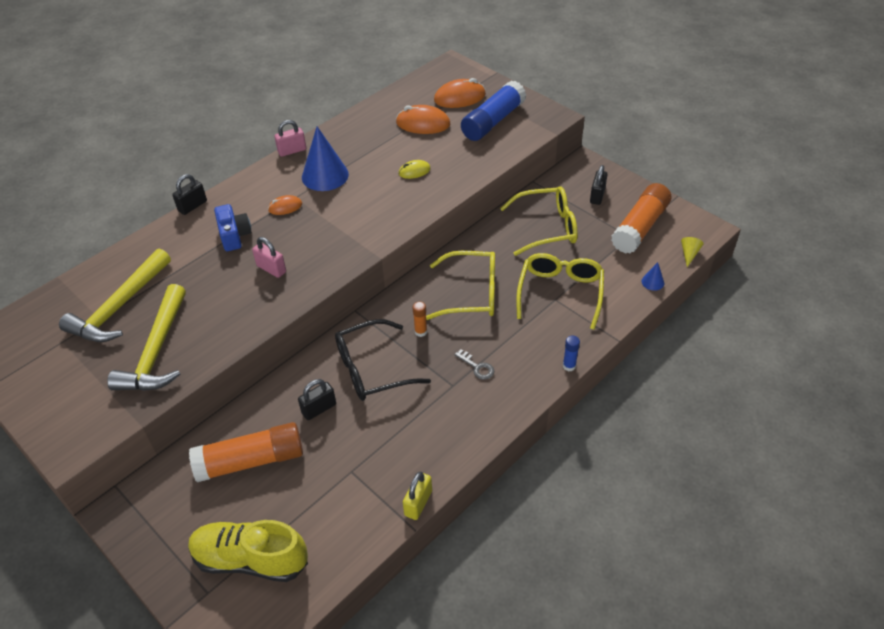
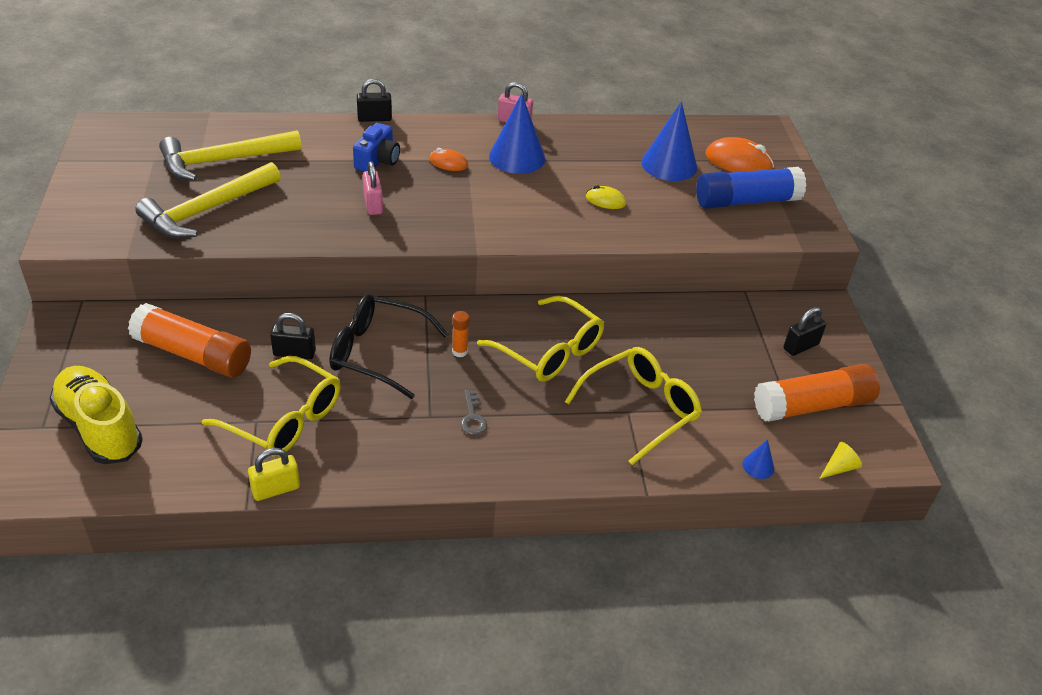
camera: 35 degrees right, 5 degrees down
(423, 123) = (669, 164): orange mouse -> blue cone
(547, 227) = (704, 342): yellow glasses -> yellow glasses (285, 419)
(569, 366) = (563, 479): blue glue stick -> none

